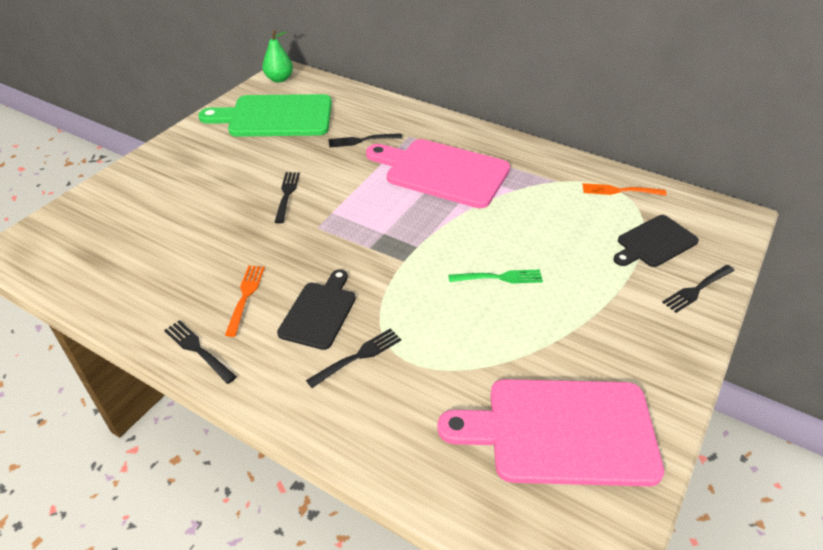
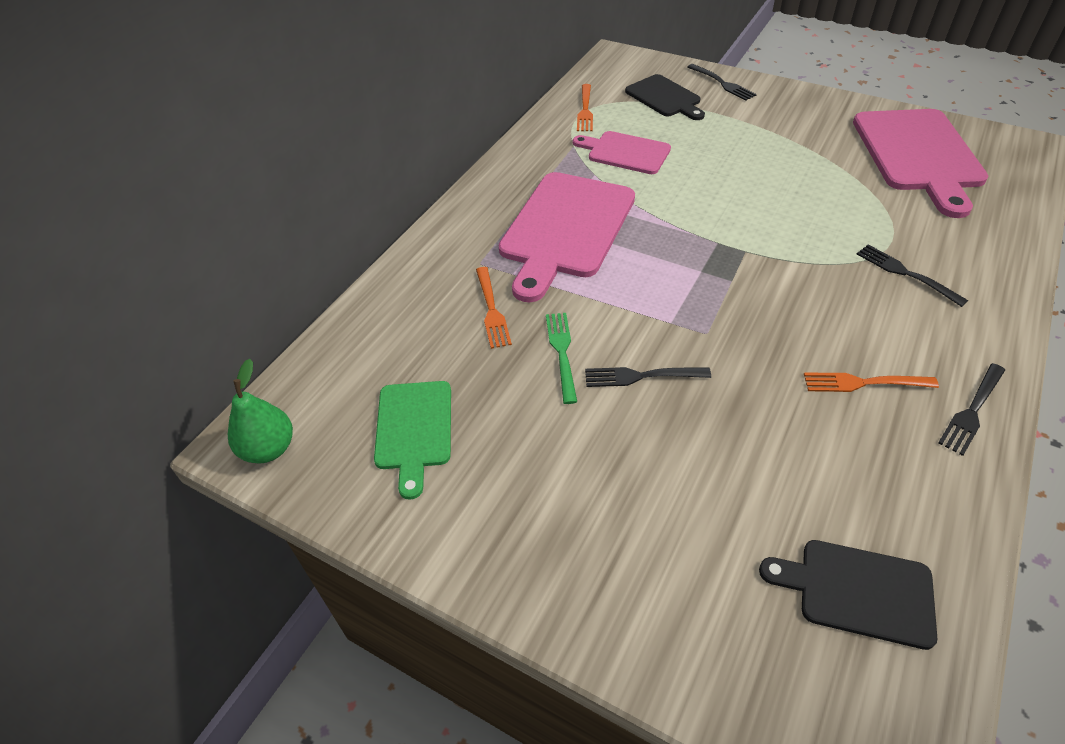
camera: 90 degrees left, 5 degrees up
(276, 117) = (414, 429): green cutting board -> green cutting board, size x0.57
(319, 312) = (858, 311): black cutting board -> black cutting board (858, 591)
(362, 140) = (491, 309): black fork -> orange fork
(498, 278) = (748, 185): green fork -> green fork (562, 353)
(549, 209) = (625, 152): none -> pink cutting board

